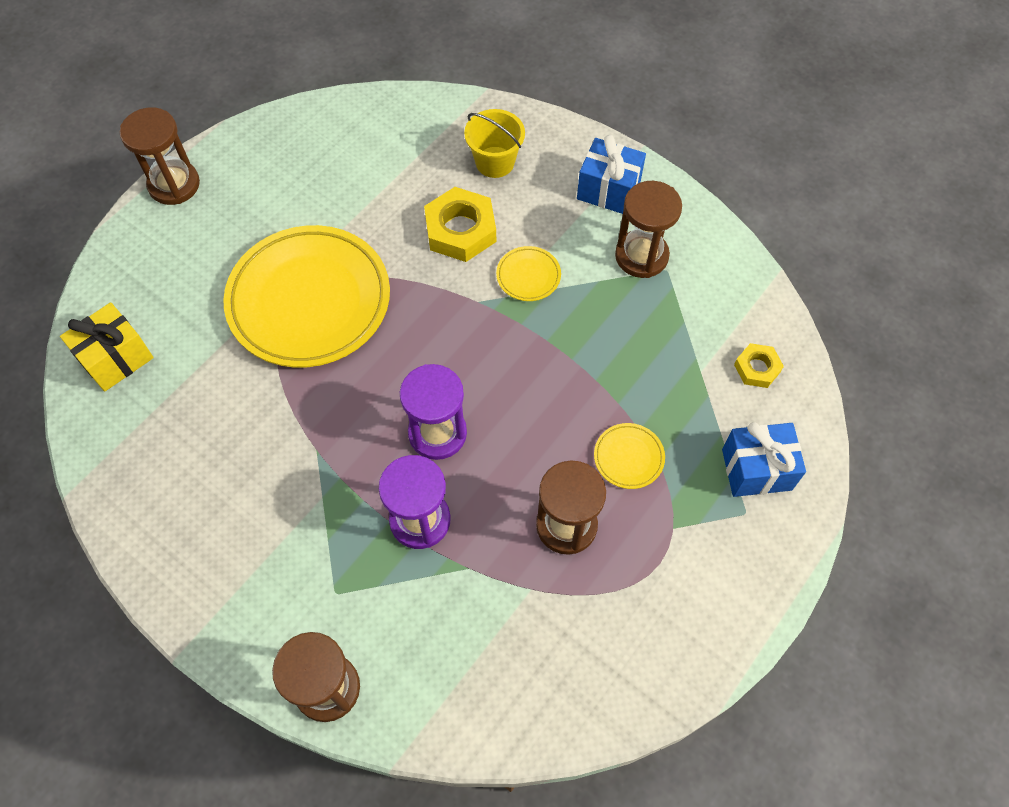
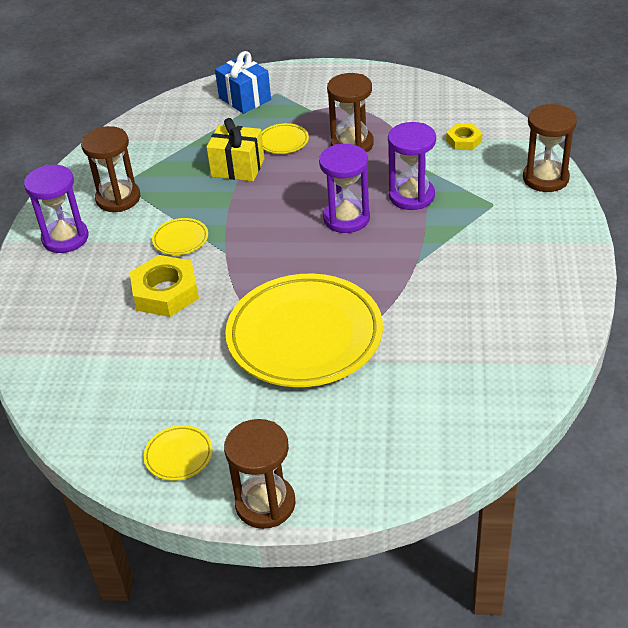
camera: 120 degrees left, 20 degrees down
(116, 358) = (465, 415): yellow gift -> yellow gift (238, 168)
(268, 156) = (178, 455): none -> yellow plate
(495, 162) = (79, 308): yellow bucket -> none
(608, 190) = (65, 238): blue gift -> purple hourglass
(757, 368) = (172, 122): yellow nut -> yellow nut (464, 140)

